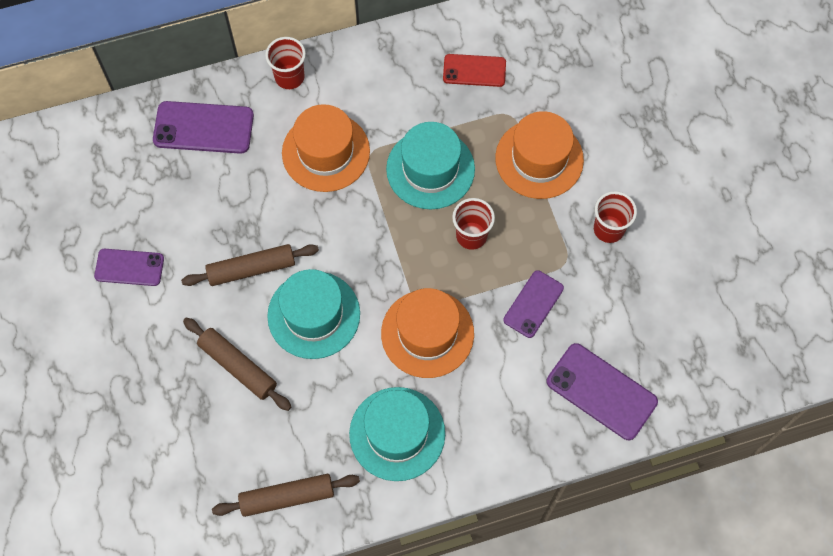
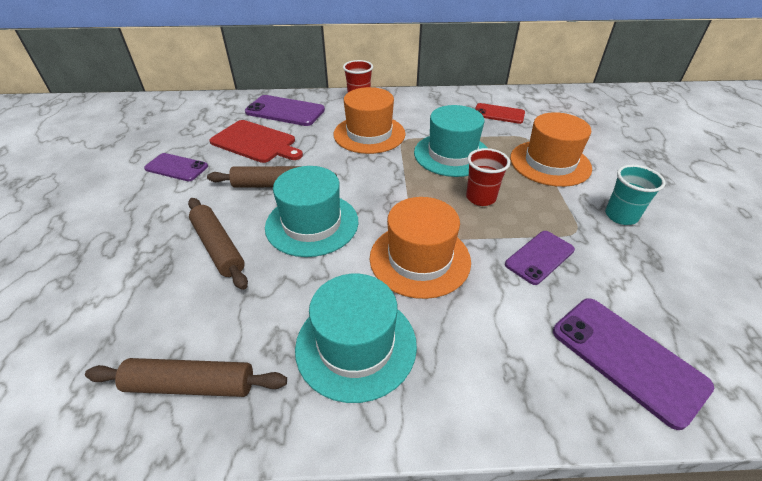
camera: 15 degrees right, 25 degrees down
(196, 201) = (255, 142): none -> red cutting board
(608, 229) = (621, 216): red cup -> turquoise cup

